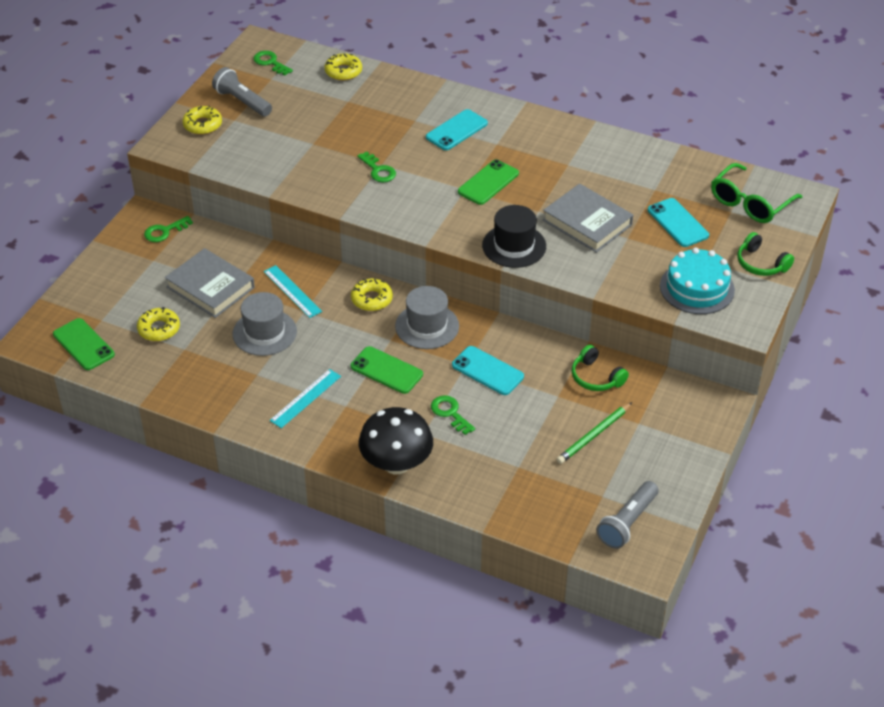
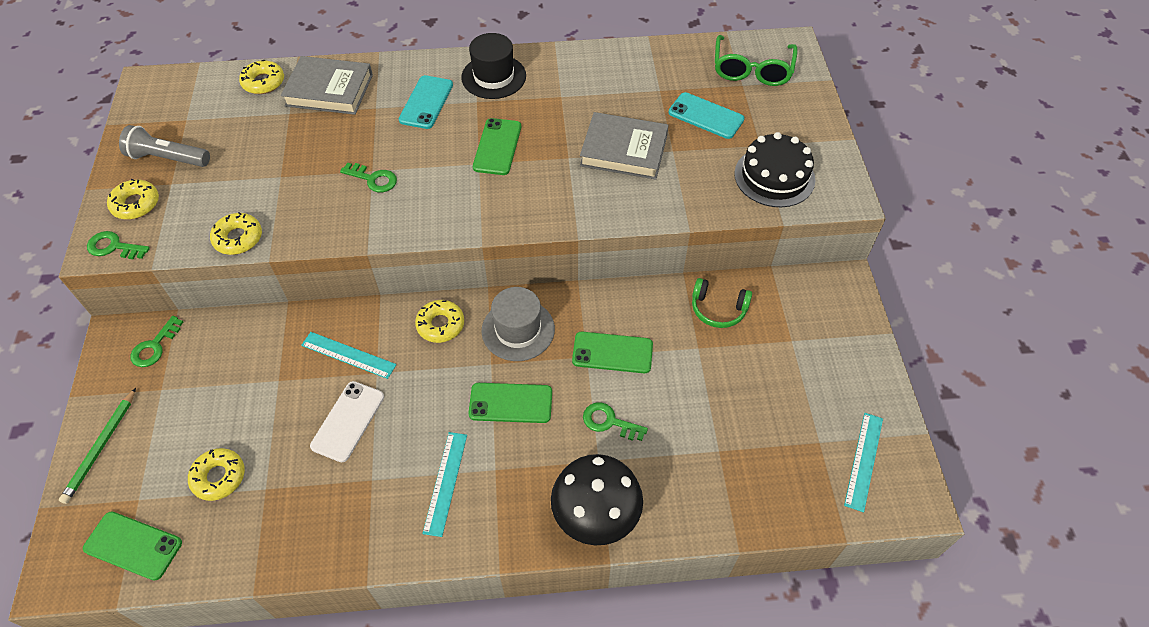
camera: 30 degrees left, 10 degrees up
(210, 287) = (251, 393): grey book -> grey book (329, 90)
(257, 174) = (238, 238): none -> yellow donut
(264, 332) = (348, 421): grey hat -> white phone
(270, 62) = (174, 101): green key -> green key (113, 247)
(487, 371) = (612, 352): turquoise phone -> green phone
(514, 246) = (572, 206): black hat -> black hat (493, 77)
(594, 435) = (762, 376): green pencil -> green pencil (101, 447)
(627, 522) = (864, 461): grey flashlight -> turquoise ruler
(697, 288) = (774, 177): turquoise cake -> black cake
(761, 263) = (808, 127): green headphones -> none

